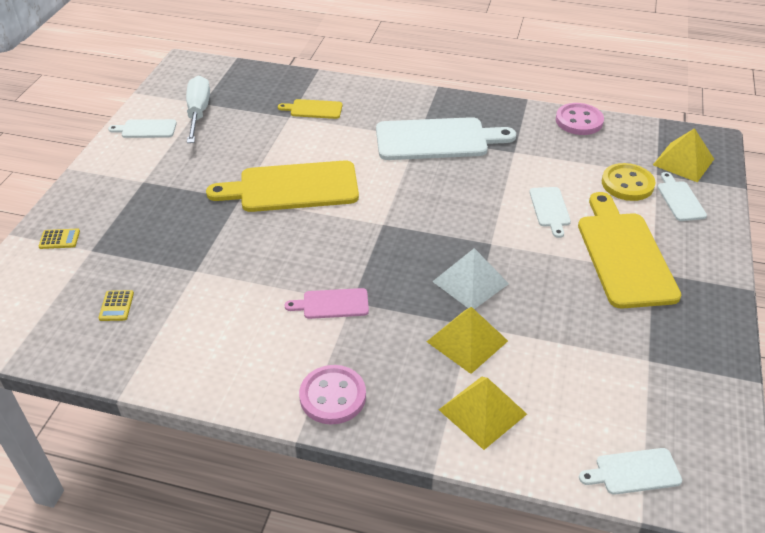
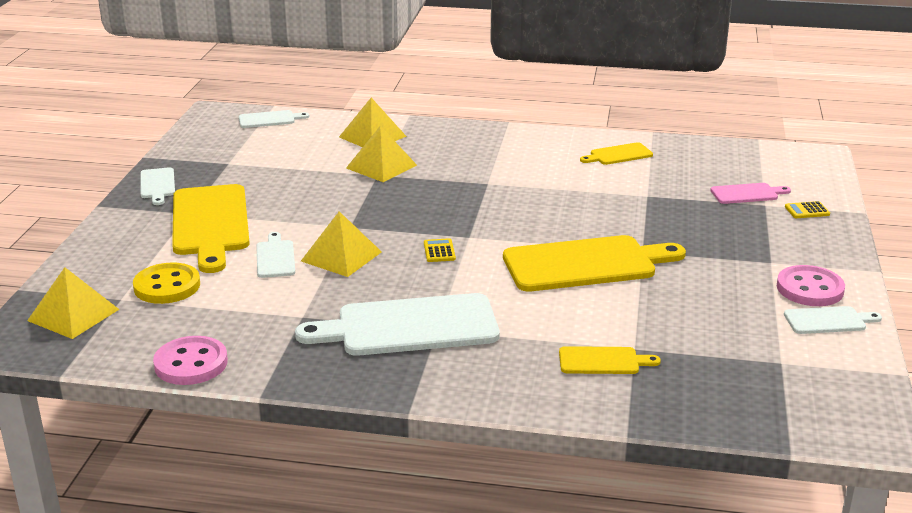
camera: 175 degrees right, 15 degrees down
(116, 306) = (701, 172): yellow calculator -> yellow calculator (439, 251)
(188, 347) = (618, 155): none -> yellow cutting board
(198, 112) = (774, 347): white screwdriver -> none
(332, 304) = (505, 181): pink cutting board -> pink cutting board (747, 194)
(332, 396) = (488, 138): pink button -> pink button (809, 289)
(470, 282) = (375, 199): white pyramid -> none
(494, 207) = (341, 256): none -> yellow pyramid
(680, 199) = (112, 273): white cutting board -> white cutting board (157, 185)

